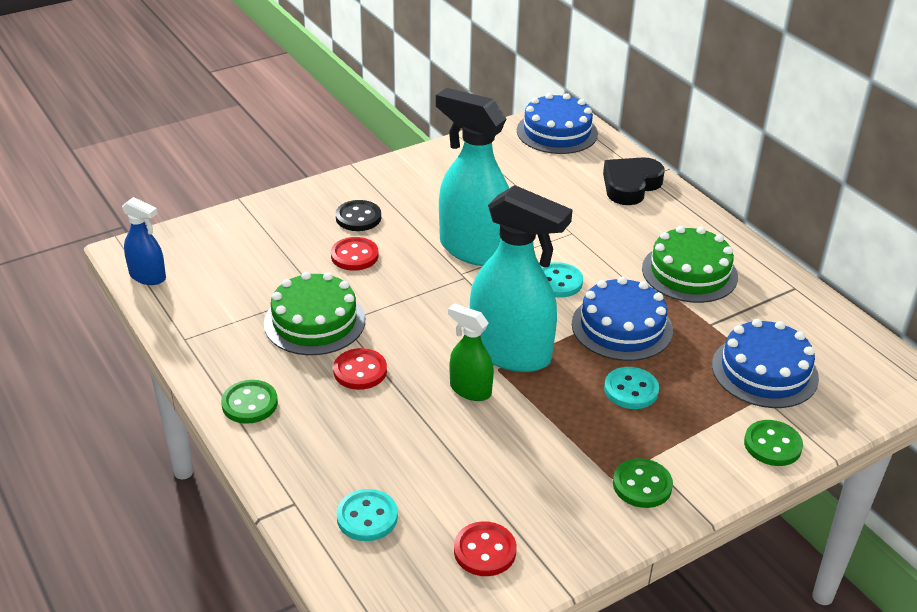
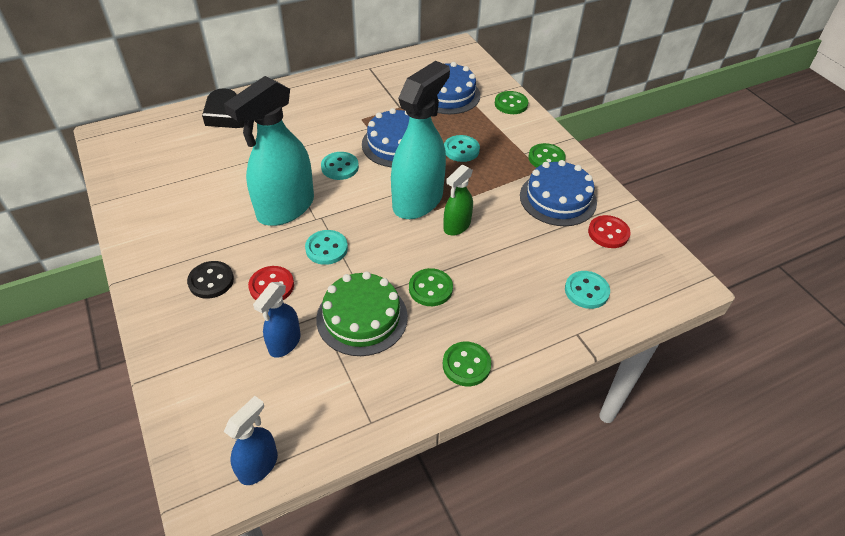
camera: 85 degrees left, 10 degrees up
(280, 273) = (284, 343): none -> blue spray bottle
(360, 371) = (430, 288): red button -> green button
(414, 286) = (326, 248): none -> turquoise button
(557, 132) = (130, 141): blue cake -> blue cake (558, 199)
(689, 272) = (343, 105): green cake -> none

